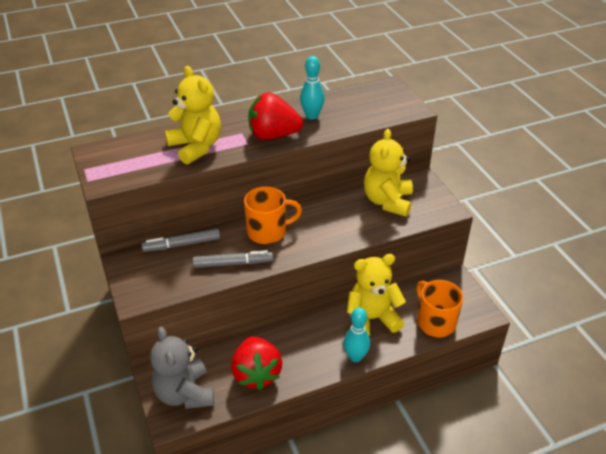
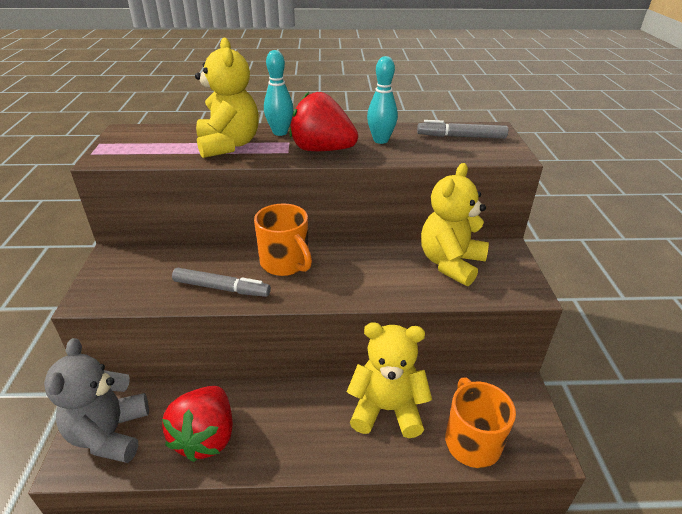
camera: 20 degrees right, 5 degrees down
(182, 244) = (183, 253): grey marker -> grey marker (461, 137)
(268, 232) = (285, 263): orange mug -> orange mug turned 45 degrees clockwise
(355, 357) = (340, 456): turquoise bowling pin -> turquoise bowling pin (280, 132)

